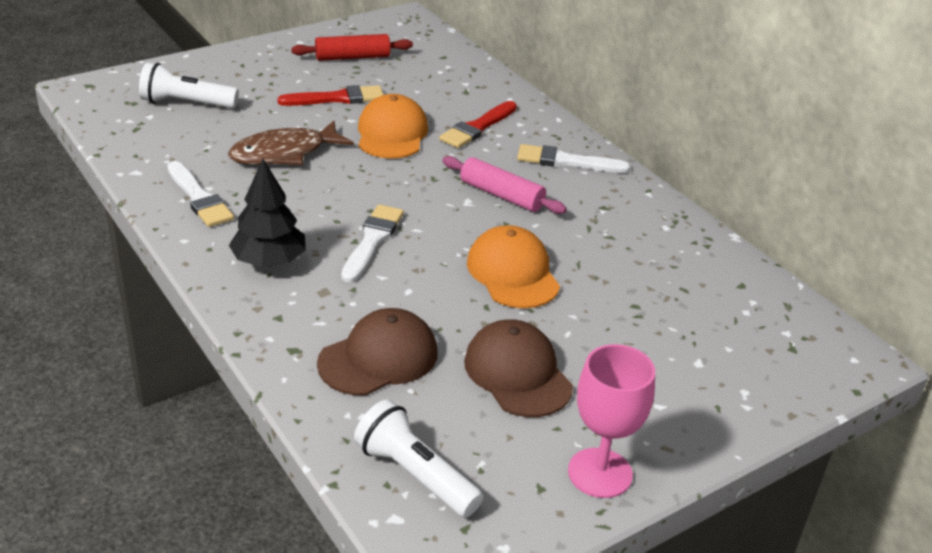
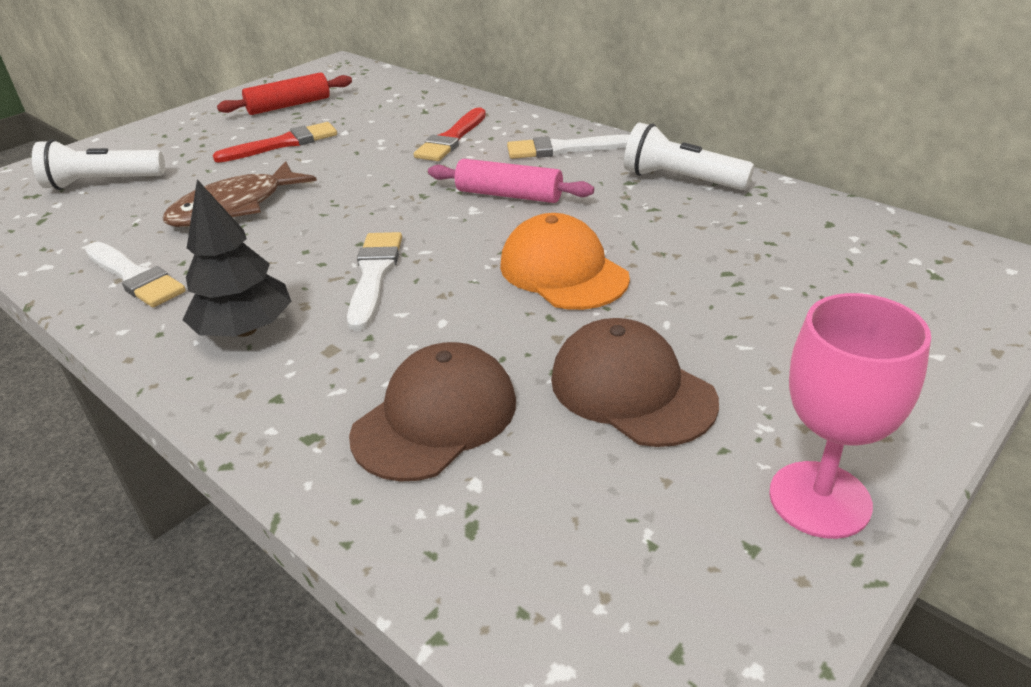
camera: 10 degrees left, 0 degrees up
(392, 133) = (357, 163): orange cap -> none
(415, 475) = (559, 582): white flashlight -> white flashlight (680, 180)

